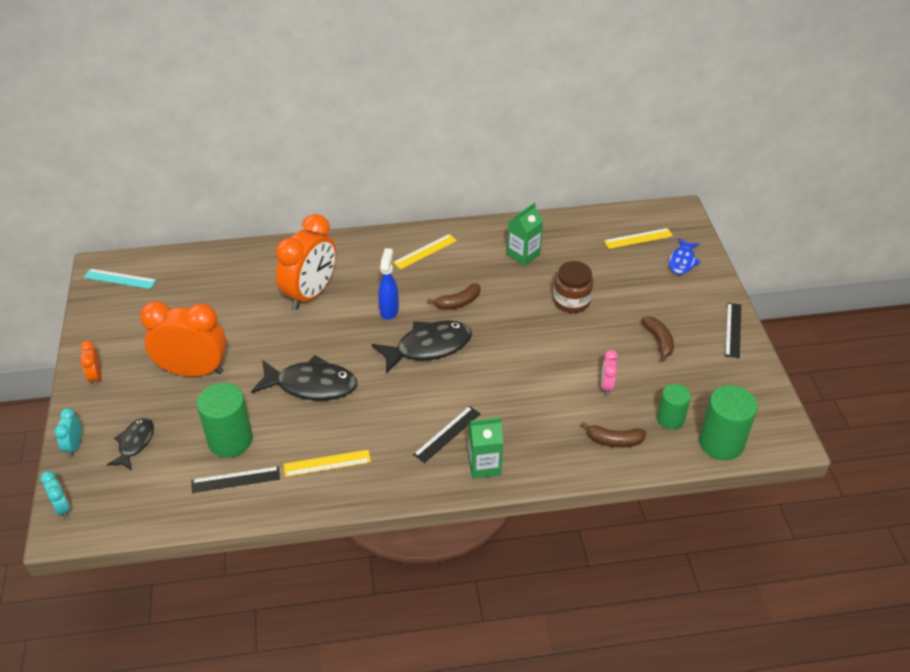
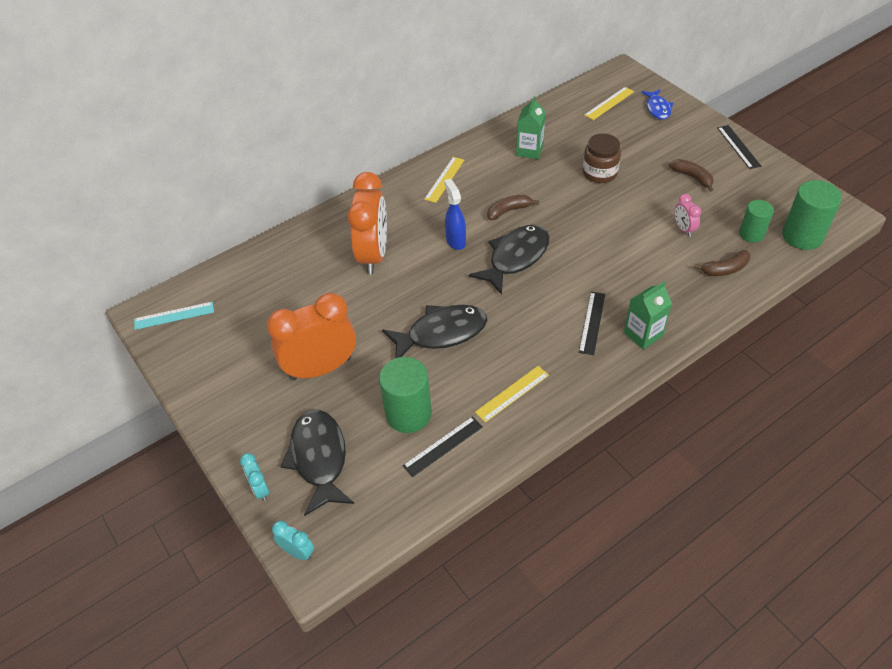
camera: 25 degrees left, 5 degrees up
(96, 377) = (227, 416): orange clock -> none
(135, 443) = (319, 458): black fish -> black fish, size x1.71
(458, 302) = (509, 211): brown banana -> brown banana turned 150 degrees counterclockwise

